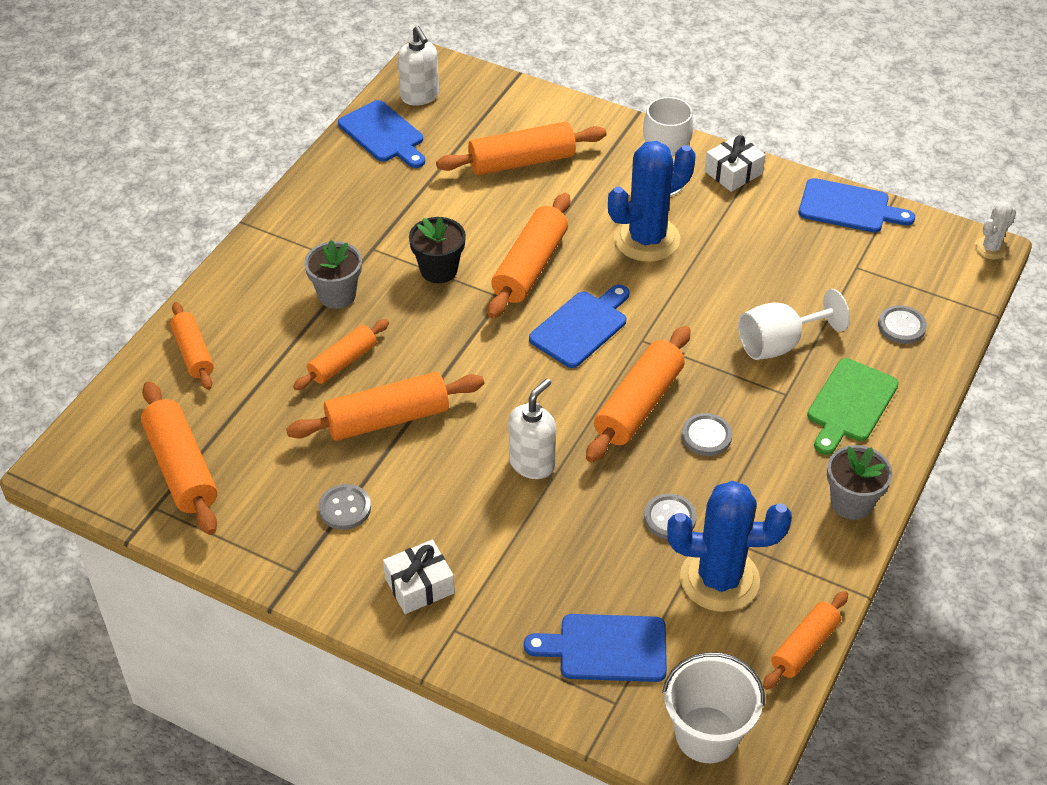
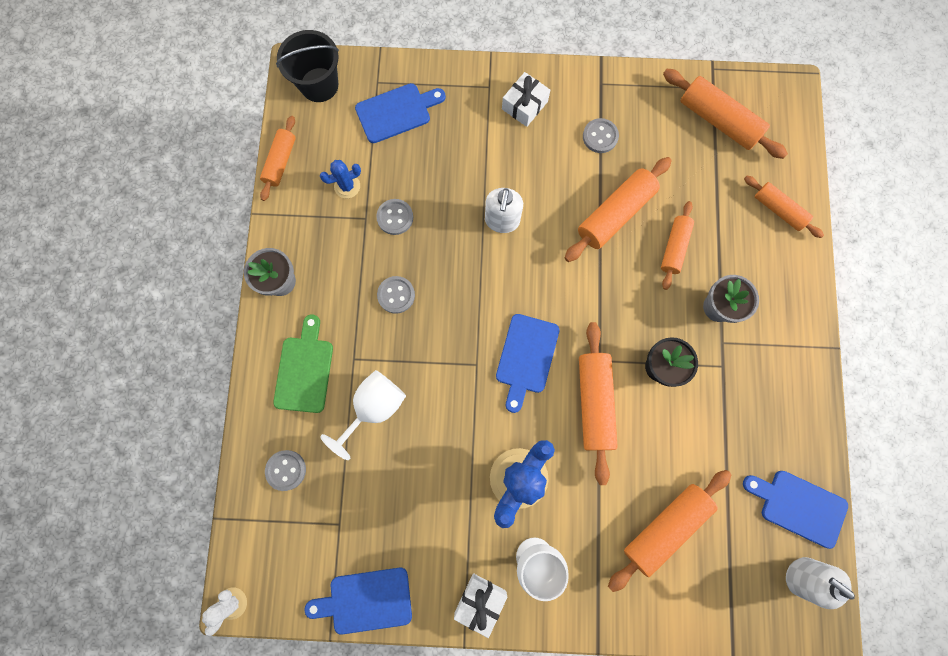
camera: 155 degrees right, 30 degrees up
(639, 405) = (453, 302): orange rolling pin -> none
(707, 734) = (319, 85): white bucket -> black bucket
(719, 579) = (347, 186): blue cactus -> blue cactus, size x0.50

